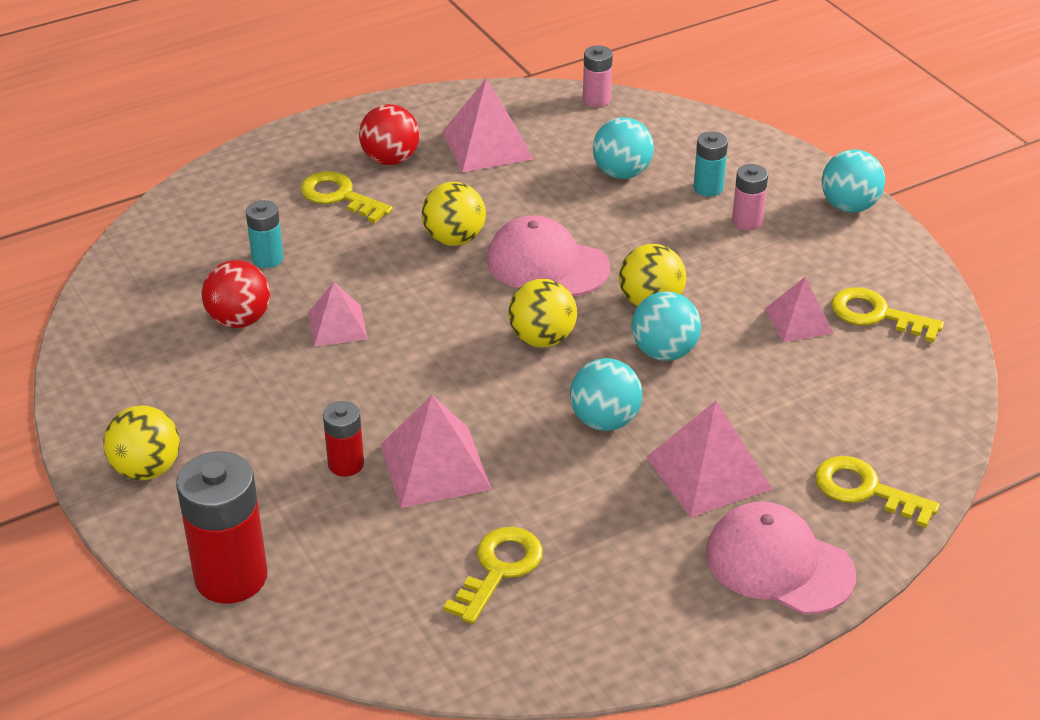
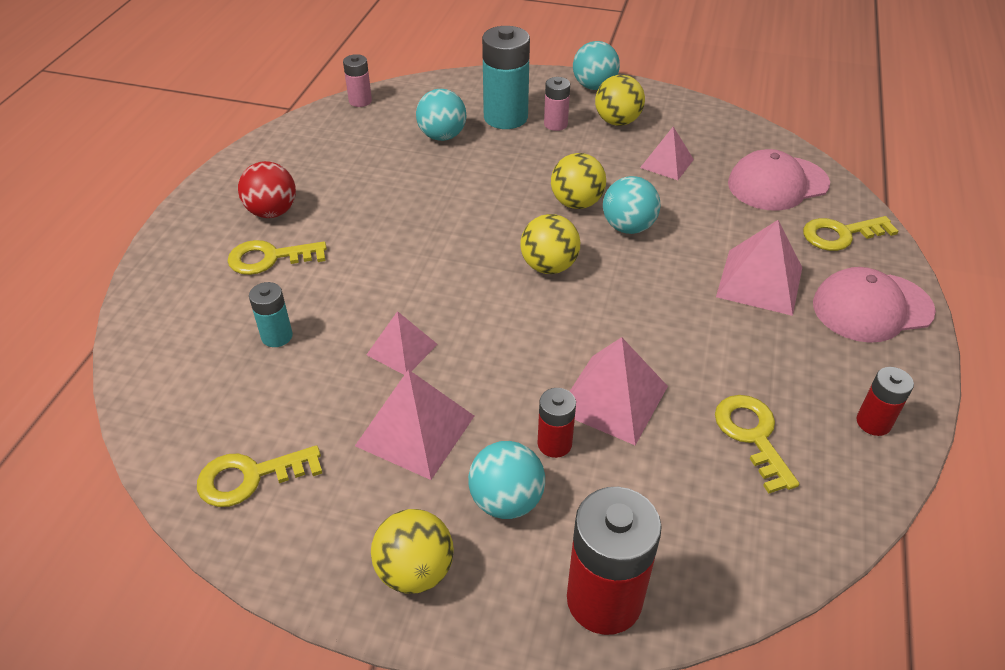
camera: 45 degrees left, 5 degrees up
(239, 320) = (320, 396): red ball -> none
(454, 239) = (396, 238): yellow ball -> yellow ball (617, 121)
(487, 145) = (329, 165): pink pyramid -> pink pyramid (415, 430)
(547, 264) = (480, 217): pink cap -> pink cap (777, 184)
(604, 420) = (661, 292): turquoise ball -> turquoise ball (506, 500)
(615, 637) = (873, 422): none -> red battery
(708, 188) = (505, 117): turquoise battery -> turquoise battery, size x1.89
(876, 315) = (697, 136): yellow key -> yellow key (250, 477)

